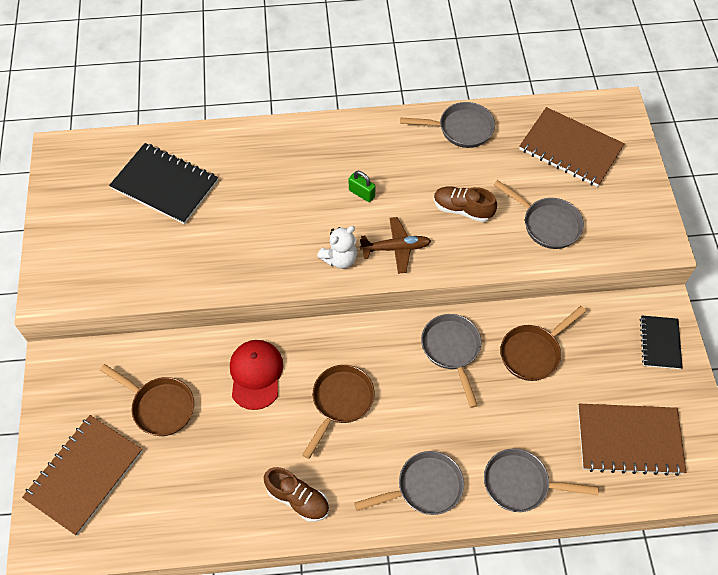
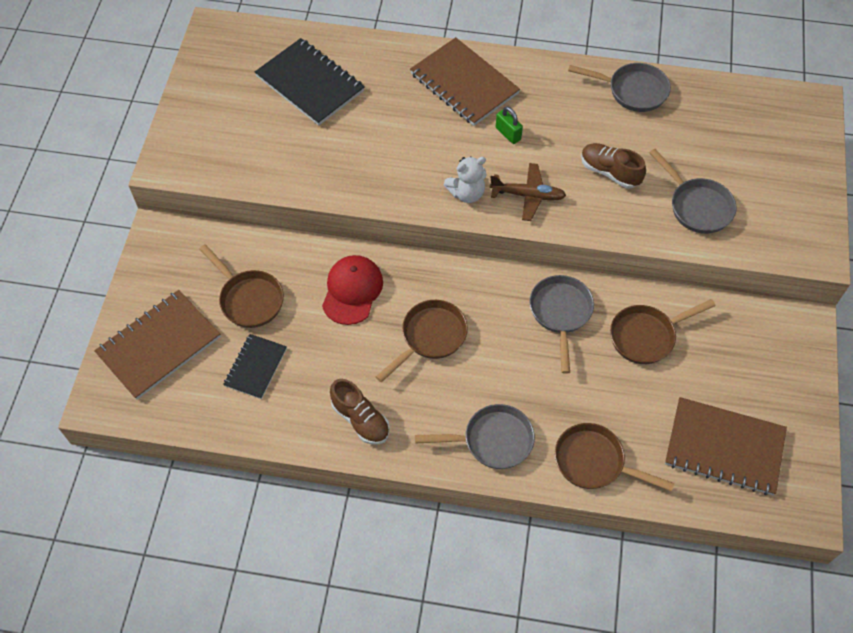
camera: 15 degrees right, 0 degrees up
(521, 484) = (594, 462): grey pan -> brown pan
(570, 149) = (746, 135): brown notebook -> brown notebook (464, 84)
(660, 343) = (788, 358): black notebook -> black notebook (255, 367)

